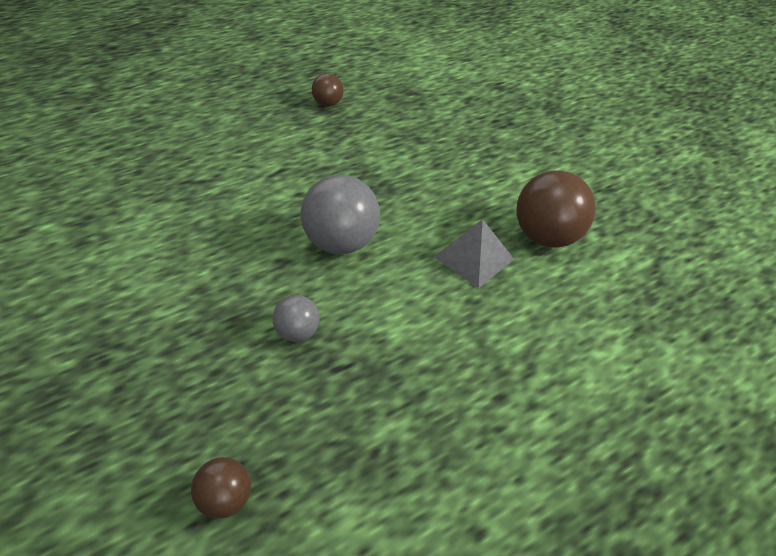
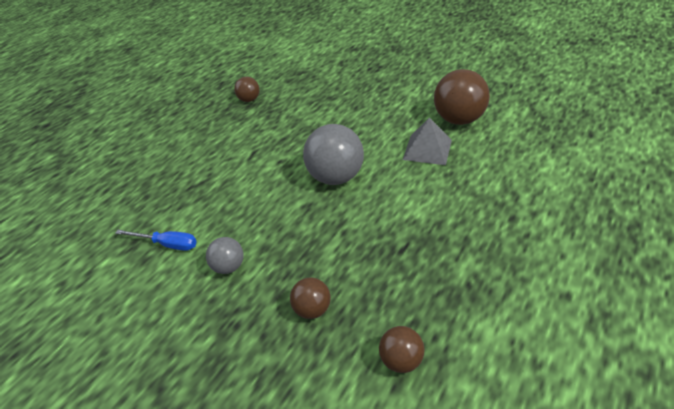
camera: 20 degrees left, 5 degrees down
(113, 236) = (167, 244): none -> blue screwdriver
(187, 387) = (312, 310): none -> brown ball
(297, 332) = (356, 242): grey ball -> grey ball (228, 267)

